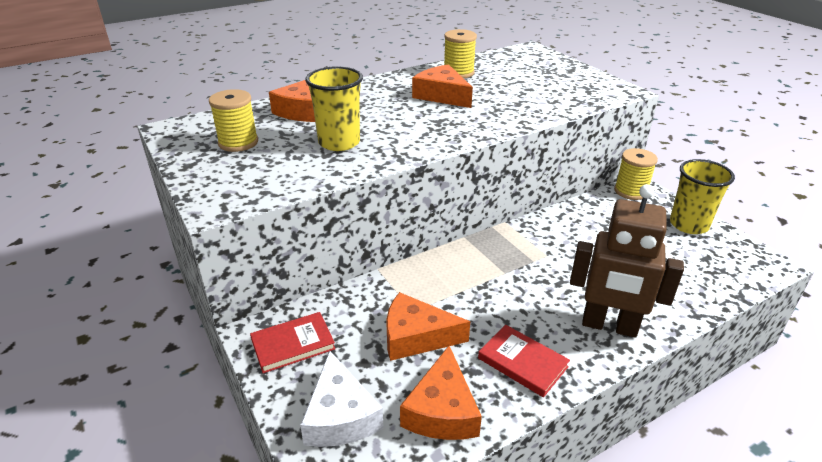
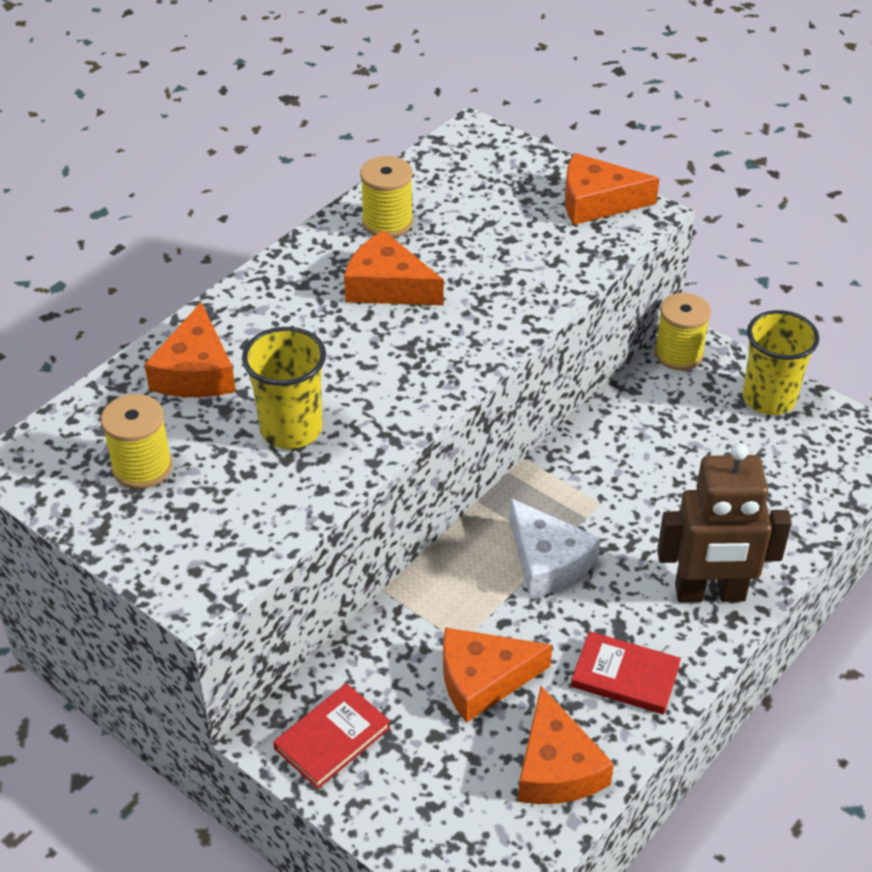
camera: 20 degrees left, 10 degrees up
(340, 415) = (442, 811): white cheese -> white cheese (548, 561)
(593, 82) = (597, 202): none -> orange cheese

